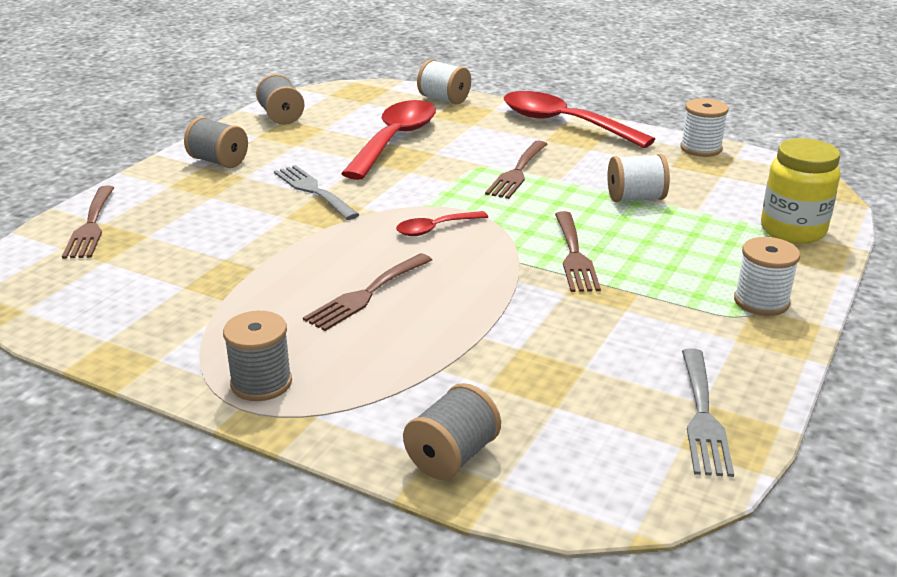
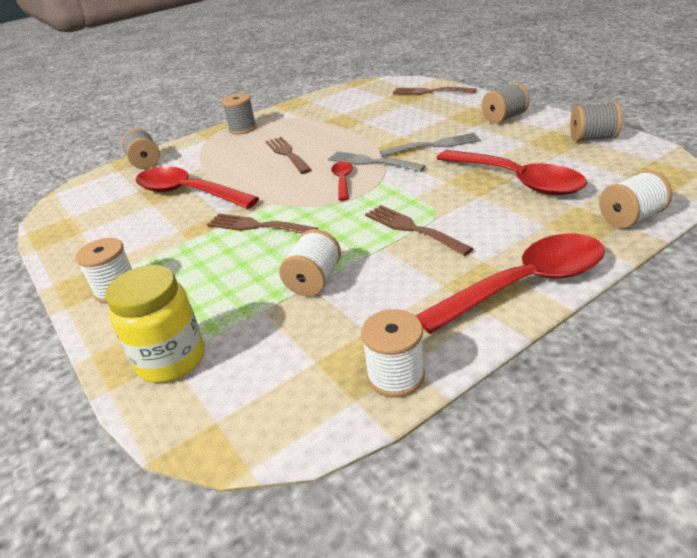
camera: 120 degrees right, 5 degrees up
(533, 344) = (188, 193): none -> red spoon
(703, 417) = (74, 228): grey fork -> grey fork (370, 162)

